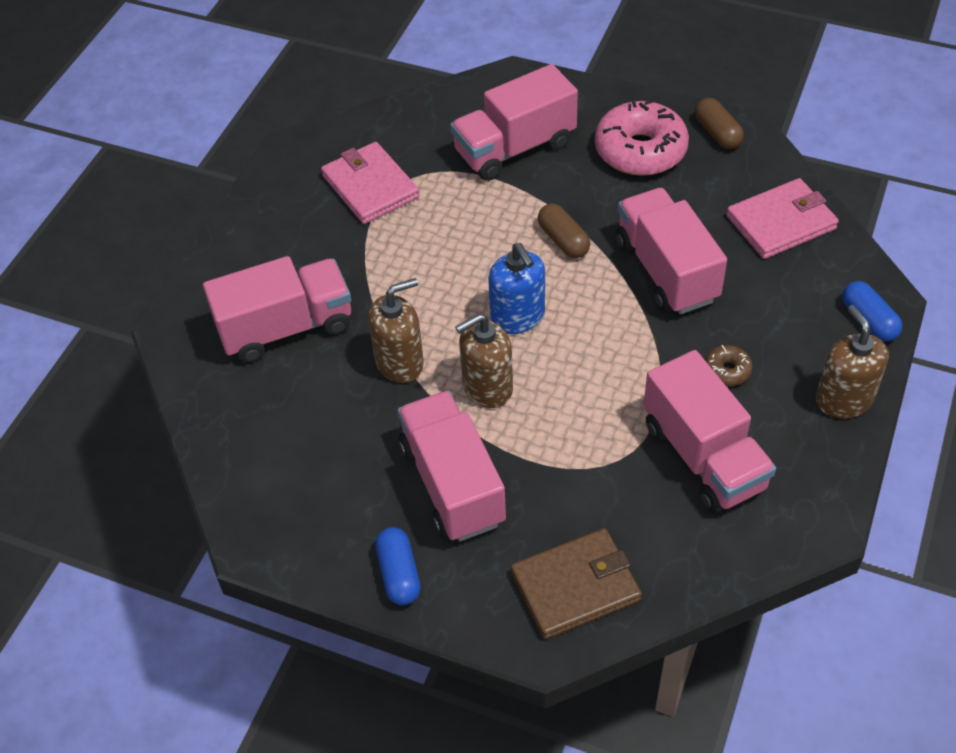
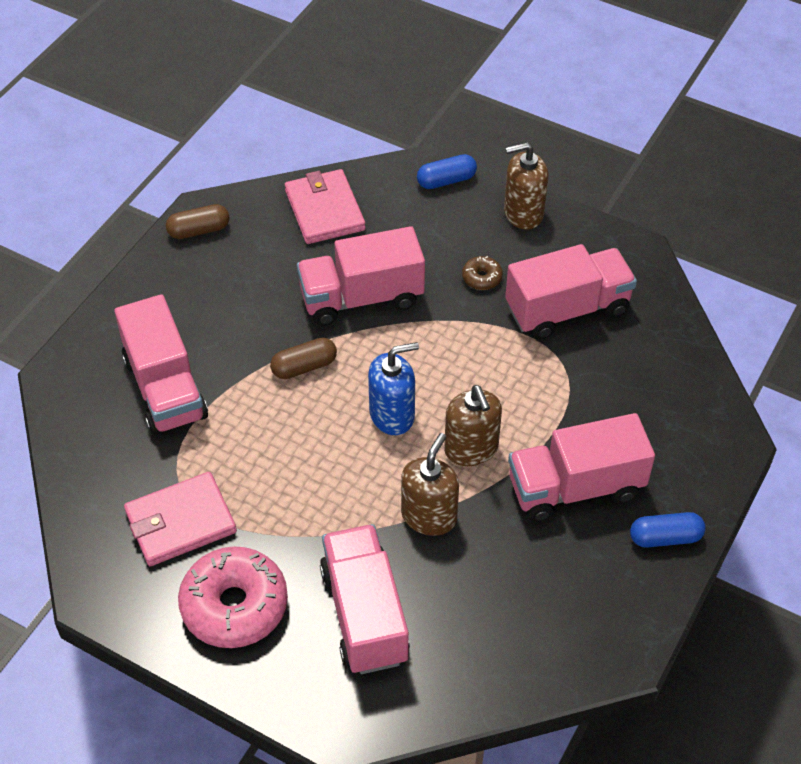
camera: 85 degrees left, 0 degrees up
(399, 362) = (429, 516): brown soap dispenser -> brown soap dispenser turned 45 degrees clockwise
(575, 586) = (684, 413): brown wallet -> none
(640, 150) = (202, 290): pink donut -> pink donut (234, 605)

